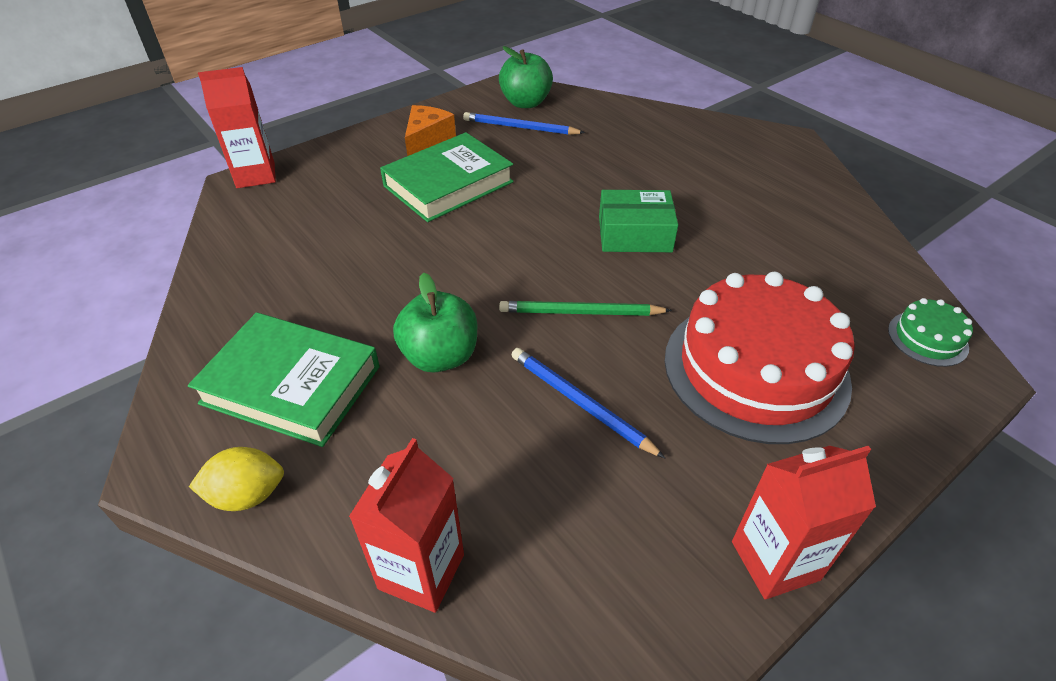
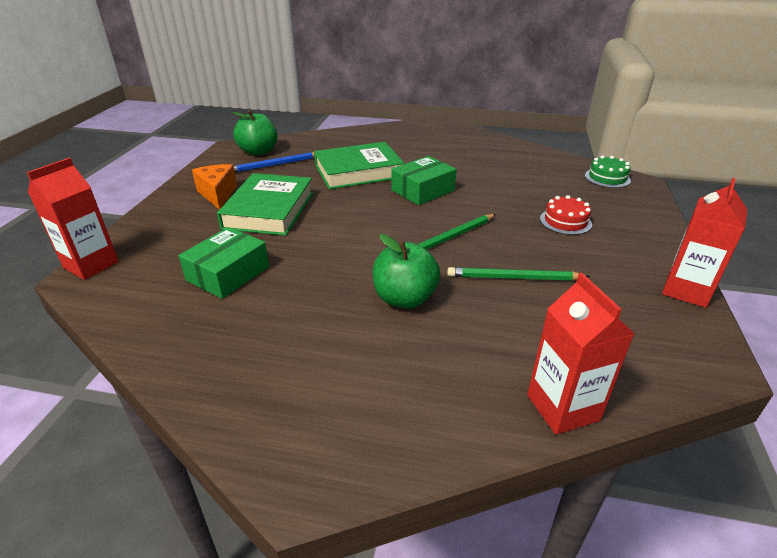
camera: 40 degrees left, 10 degrees down
(247, 495) = (396, 450): yellow lemon -> none
(291, 385) = (327, 369): green book -> green book (358, 171)
(334, 239) = (228, 273): none -> green box
(580, 403) = (514, 278): blue pencil -> green pencil
(755, 369) = (565, 221): red cake -> red cake, size x0.43

